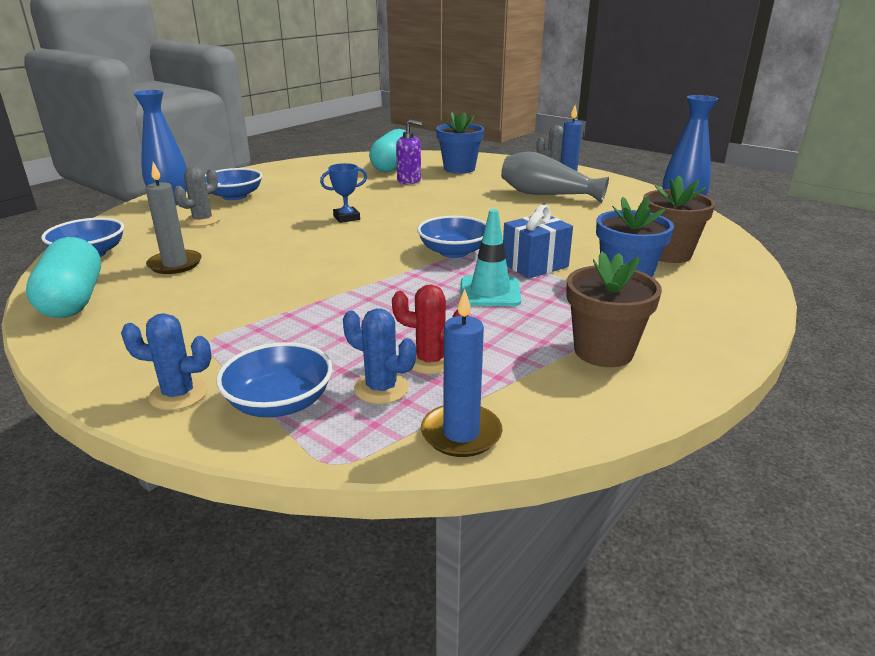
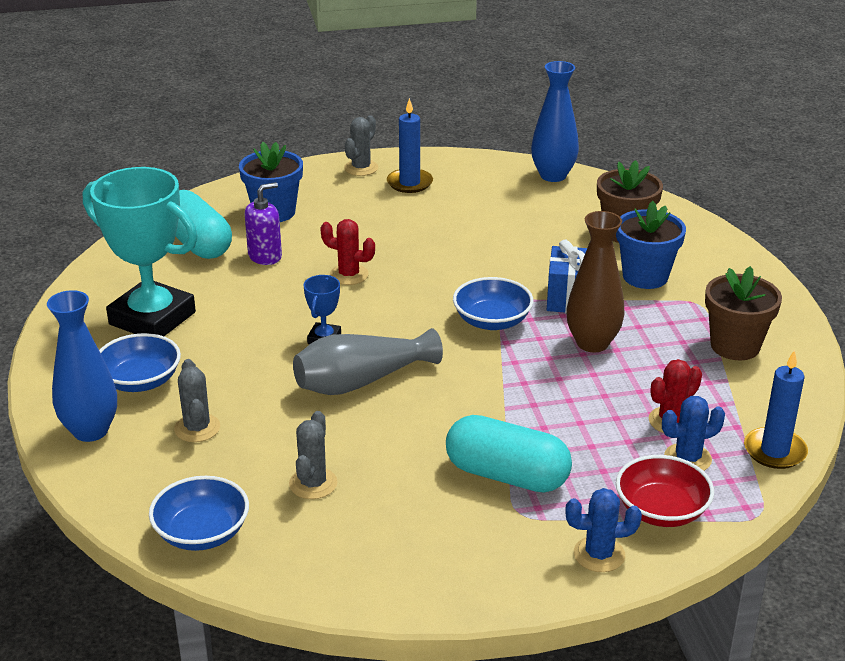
camera: 50 degrees left, 5 degrees up
(73, 300) = (329, 571): turquoise capsule -> turquoise capsule (507, 475)
(175, 264) = (313, 483): grey candle -> grey cactus
(178, 394) = (599, 554): blue cactus -> blue cactus turned 45 degrees clockwise
(279, 403) = (661, 510): blue bowl -> red bowl
(301, 180) = (152, 318): none -> turquoise trophy
(429, 202) = (349, 275): none -> red cactus
(490, 292) = (592, 343): turquoise traffic cone -> brown vase
(547, 195) = (424, 209): grey vase -> grey vase (361, 381)

